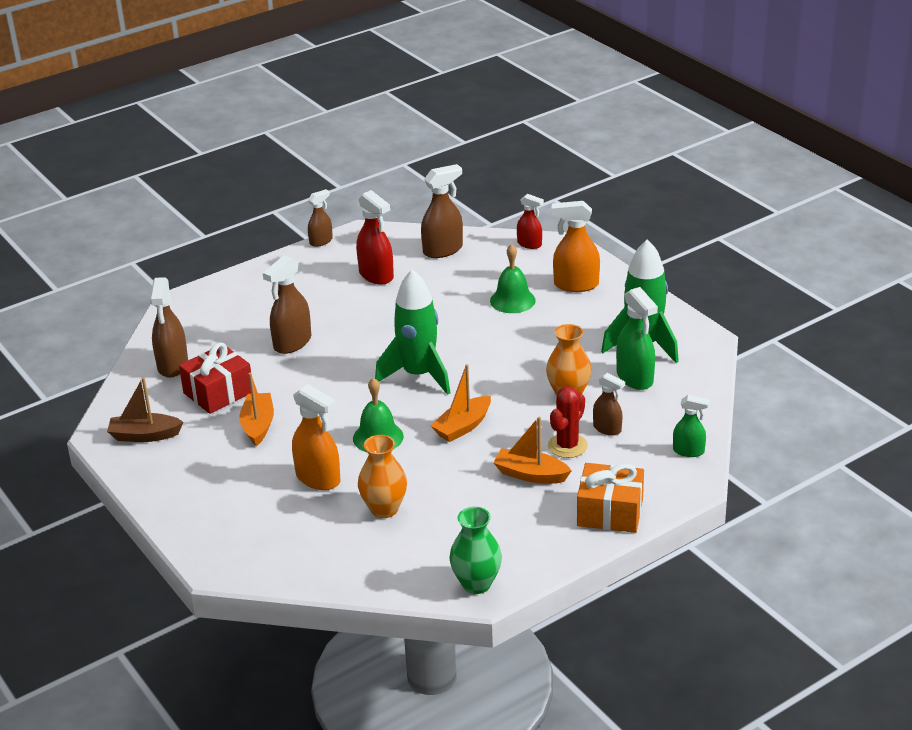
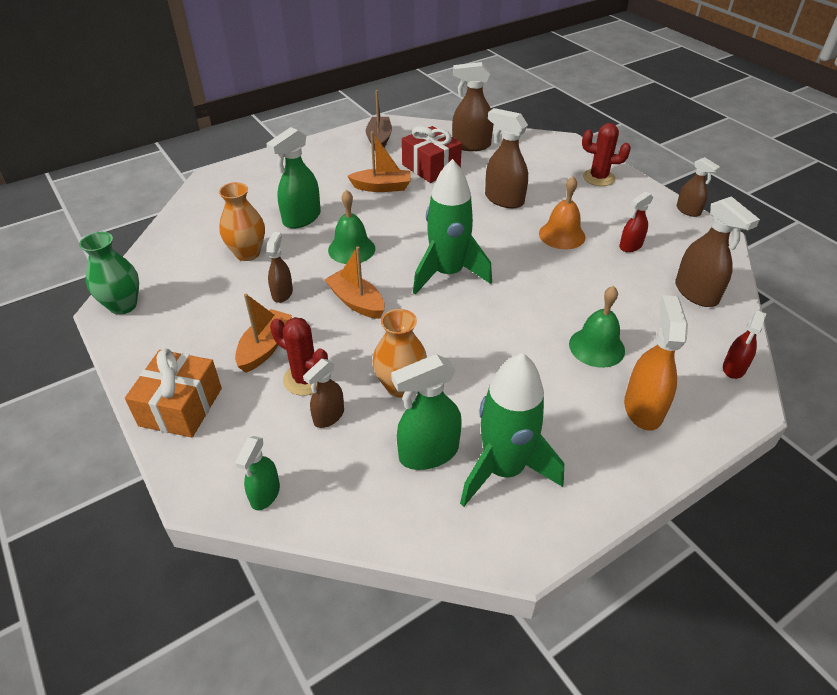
camera: 90 degrees right, 10 degrees up
(256, 285) = (598, 178): none -> red cactus
(318, 478) = (301, 218): orange spray bottle -> green spray bottle
(357, 310) = (562, 235): none -> orange bell
(376, 275) = (630, 246): red spray bottle -> red spray bottle, size x0.61
(452, 475) = (282, 293): none -> brown spray bottle

